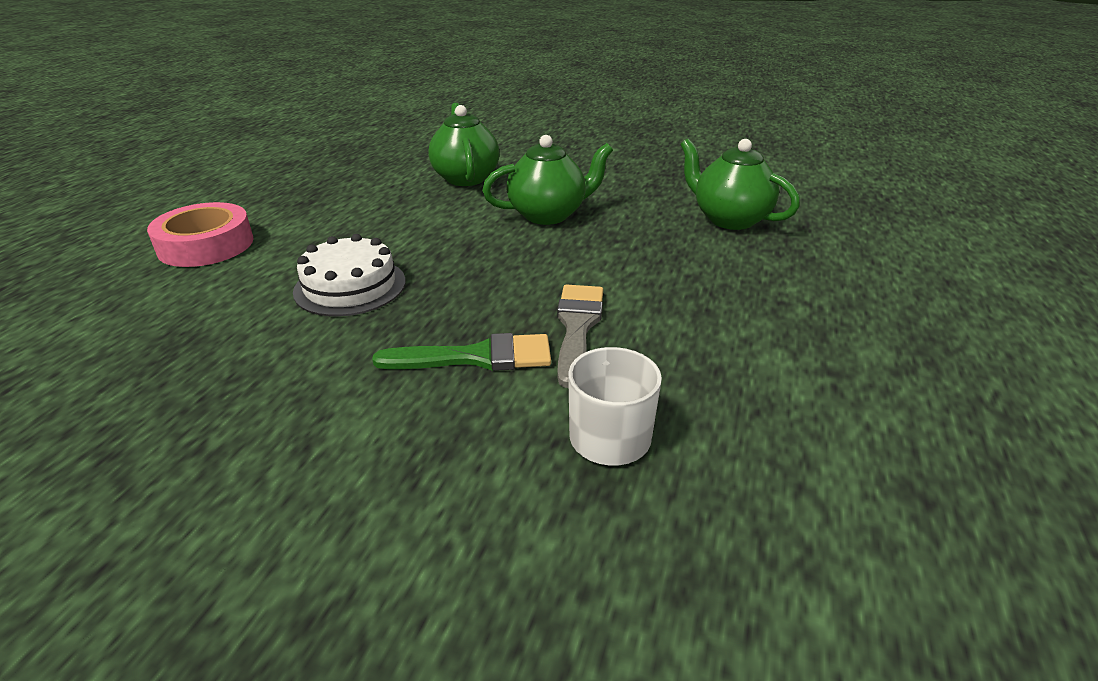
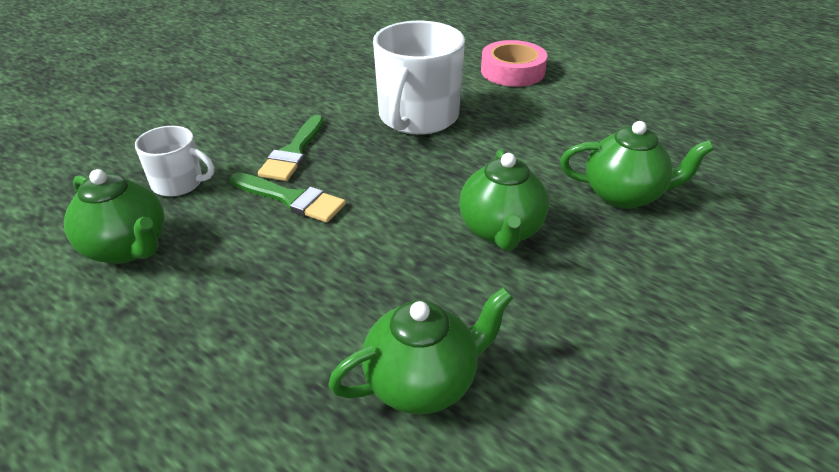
camera: 110 degrees right, 5 degrees up
(350, 286) = (418, 117): white cake -> white mug
(577, 327) = (292, 199): grey brush -> green brush
(760, 417) = (127, 248): none -> green teapot

